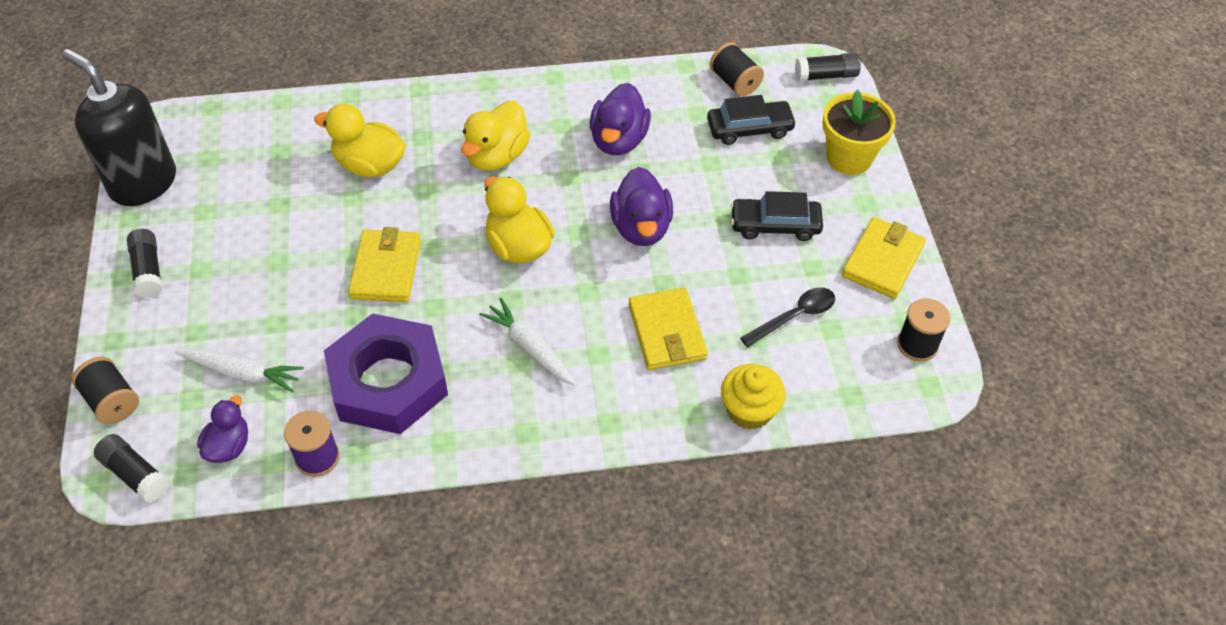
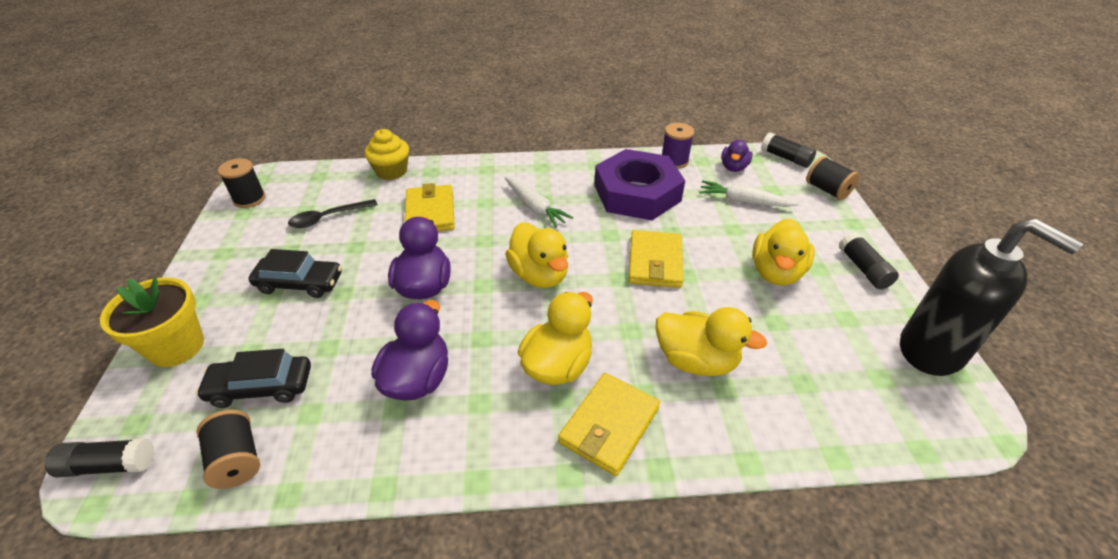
camera: 175 degrees left, 10 degrees down
(251, 261) = (776, 272): none -> yellow duck
(882, 261) = (227, 251): yellow wallet -> yellow wallet (609, 425)

